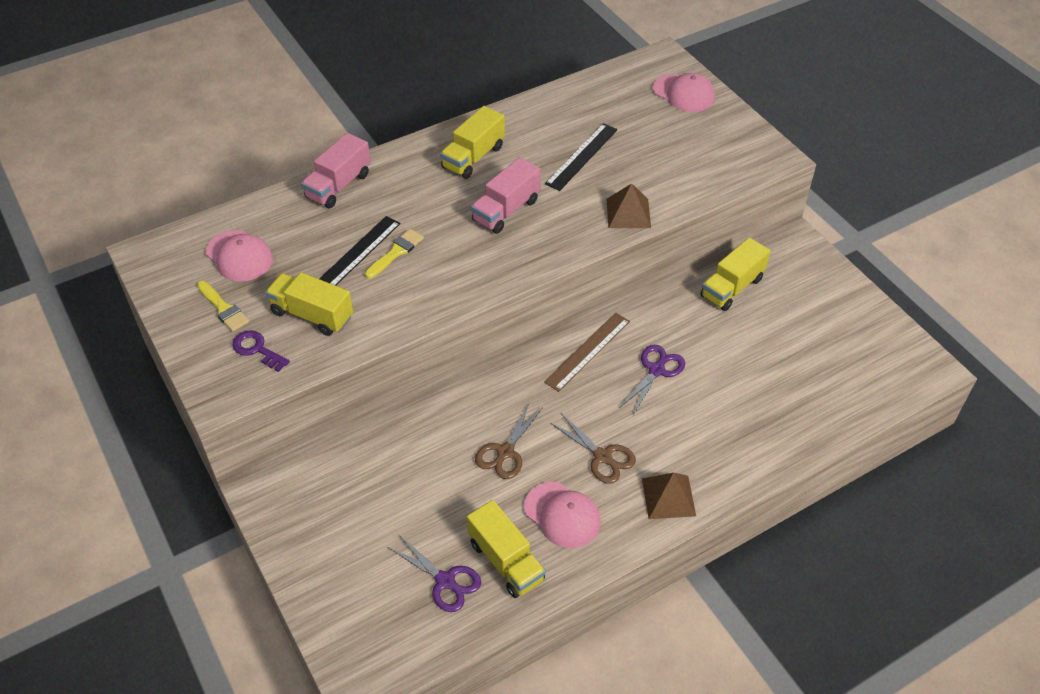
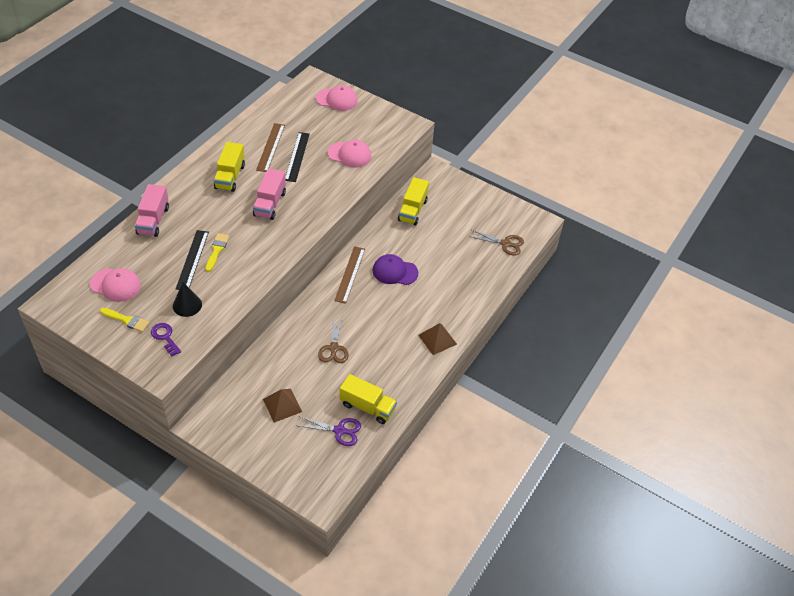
camera: 30 degrees left, 0 degrees up
(257, 349) = (165, 337): purple key -> purple key turned 45 degrees clockwise
(312, 315) = (187, 305): yellow truck -> black cone
(552, 133) = (270, 147): none -> brown ruler
(562, 515) = (385, 370): pink cap -> pink cap (349, 154)
(603, 457) = (390, 331): brown scissors -> brown scissors (506, 244)
(628, 213) = (343, 183): brown pyramid -> brown pyramid (282, 405)
(656, 370) = (395, 271): purple scissors -> purple cap

